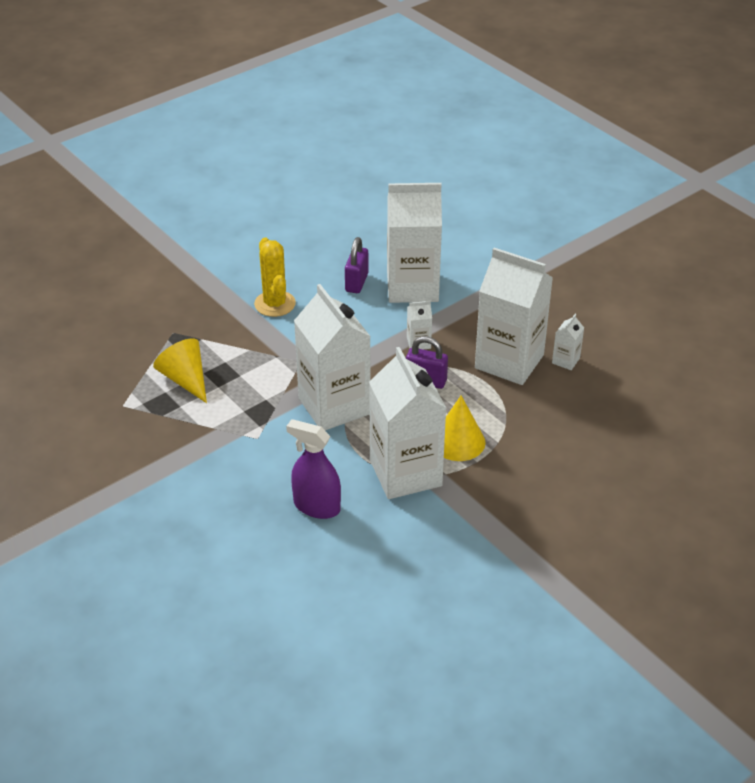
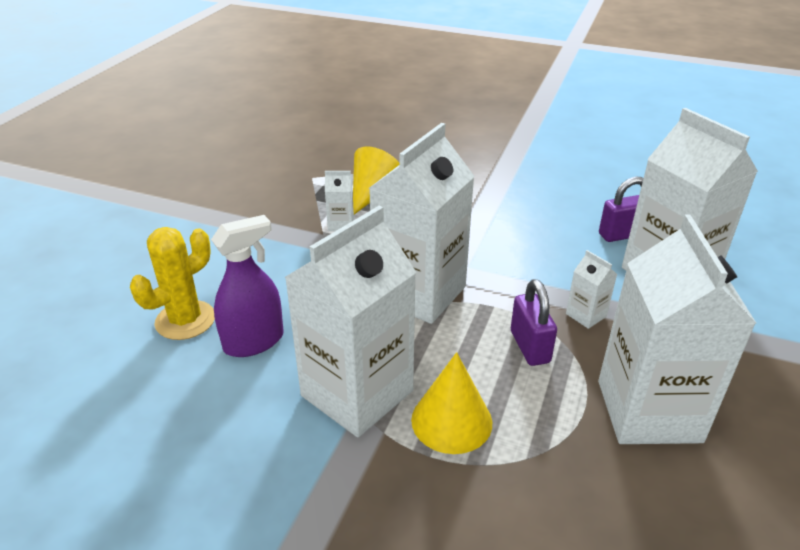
camera: 60 degrees right, 5 degrees down
(275, 304) = (526, 200): yellow cactus -> yellow cactus (185, 320)
(316, 506) = (254, 341): purple spray bottle -> purple spray bottle turned 60 degrees clockwise
(565, 361) = (723, 475): white carton -> white carton (341, 224)

